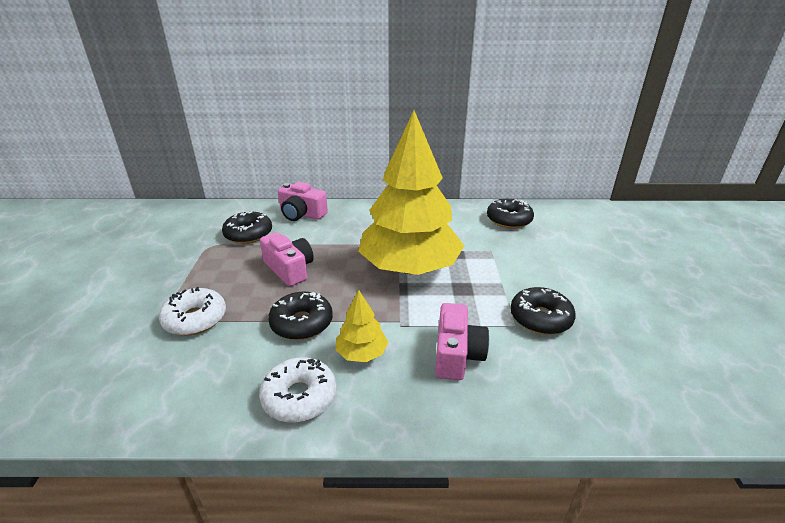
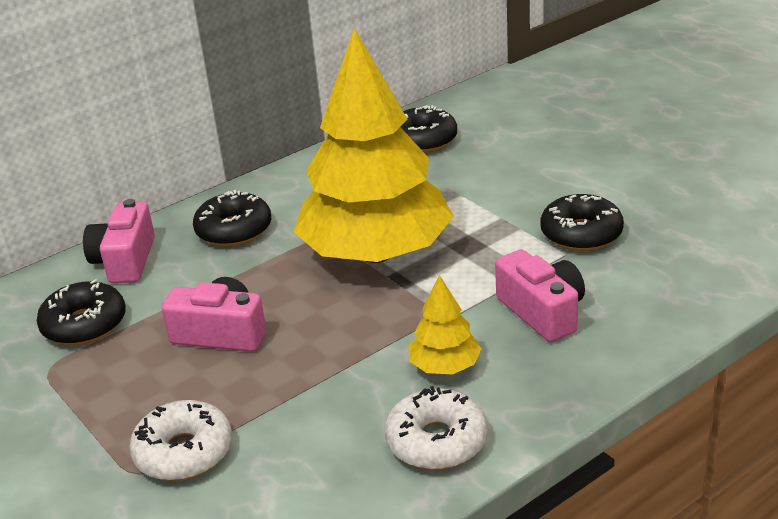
camera: 35 degrees left, 0 degrees up
(301, 214) = (125, 260): pink camera -> pink camera turned 105 degrees clockwise
(302, 323) = (332, 379): black donut -> black donut (234, 230)

